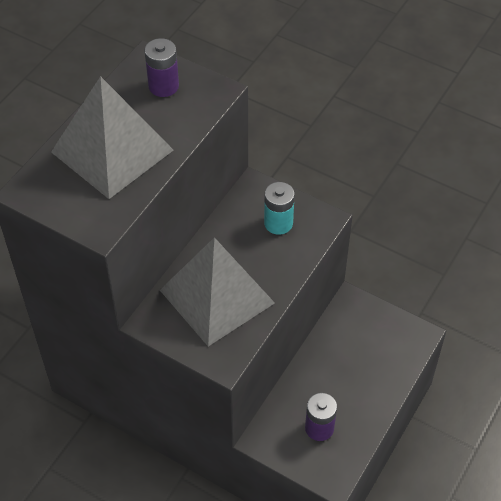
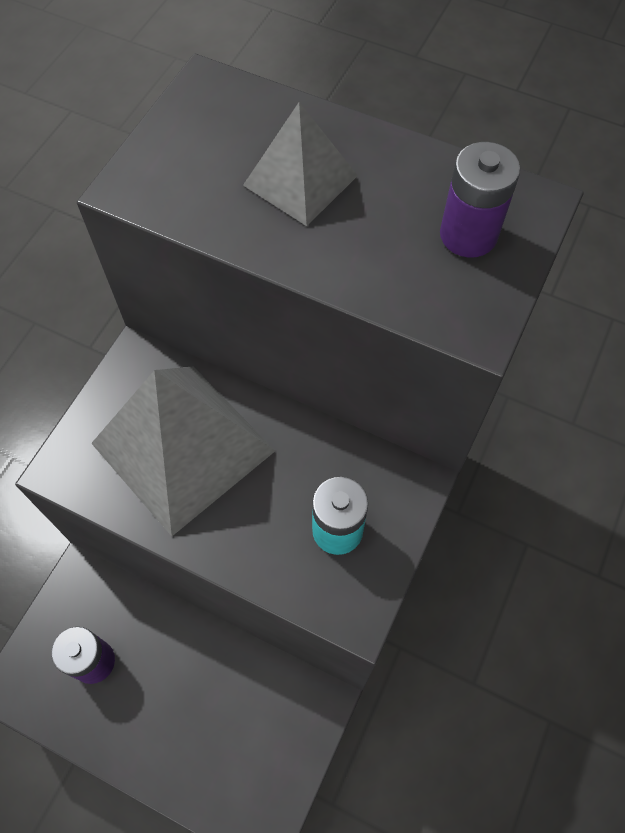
camera: 85 degrees right, 10 degrees up
(112, 151) = (300, 180): grey pyramid -> grey pyramid, size x0.54

